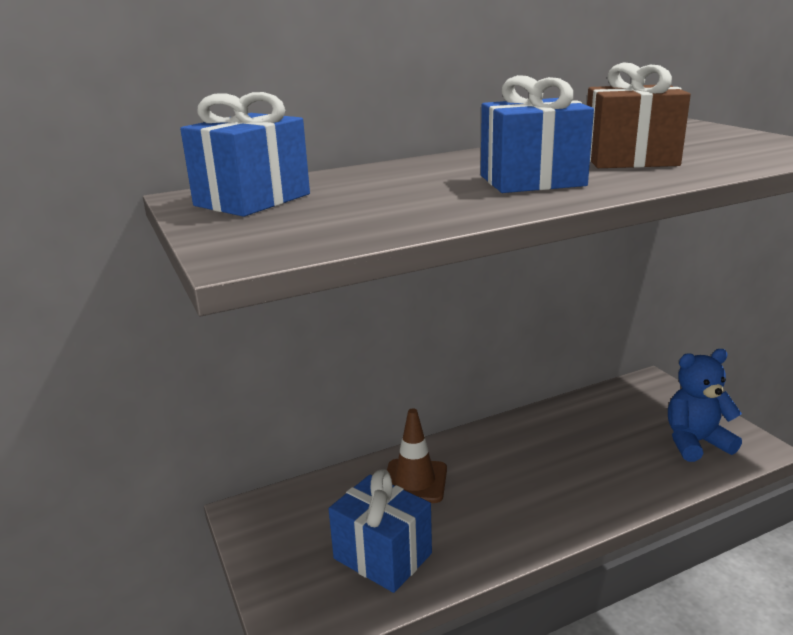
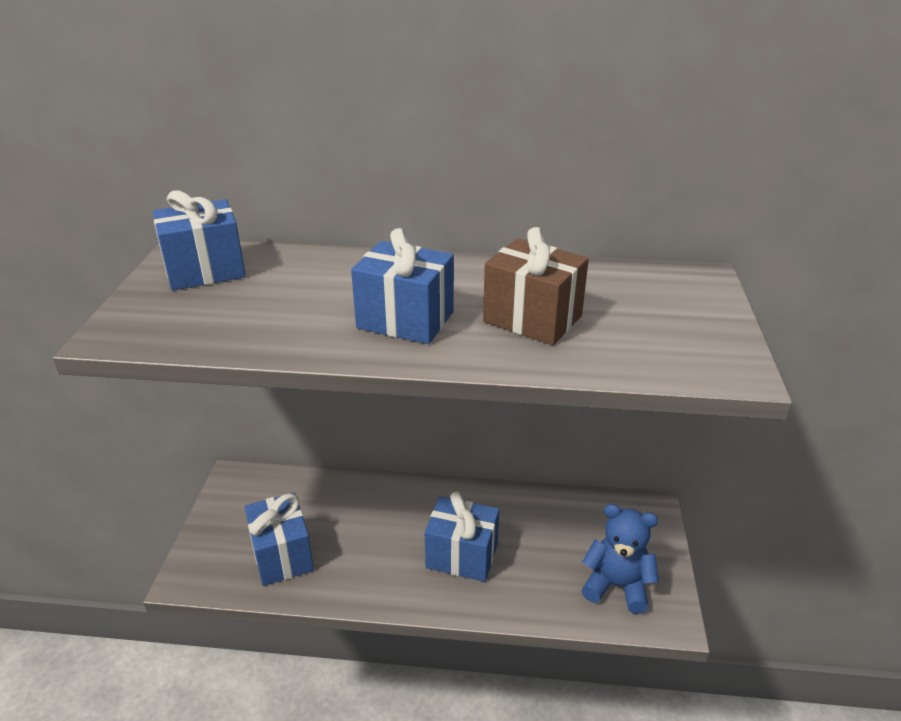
camera: 30 degrees right, 10 degrees up
(414, 481) = (359, 508): brown traffic cone -> none
(553, 476) = (462, 555): none -> blue gift

